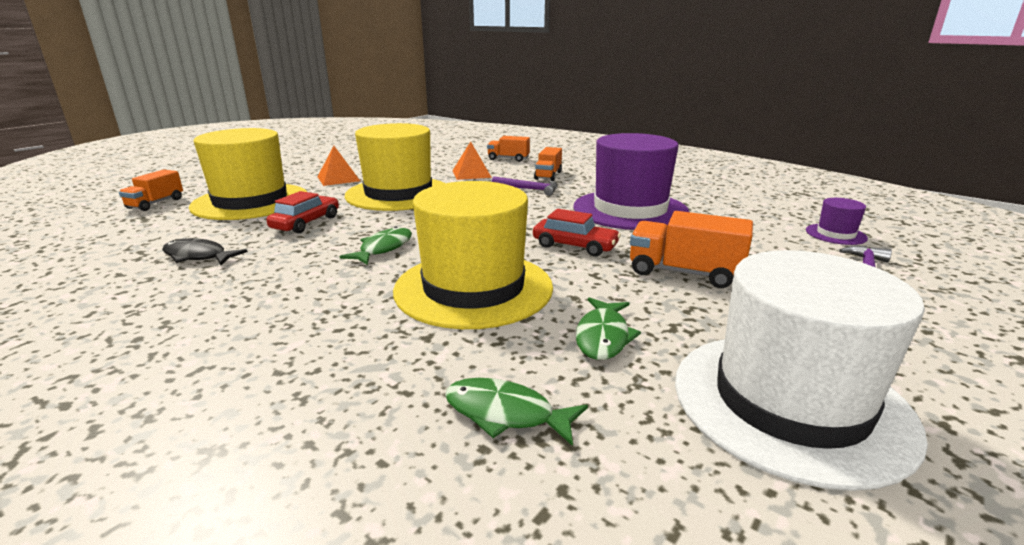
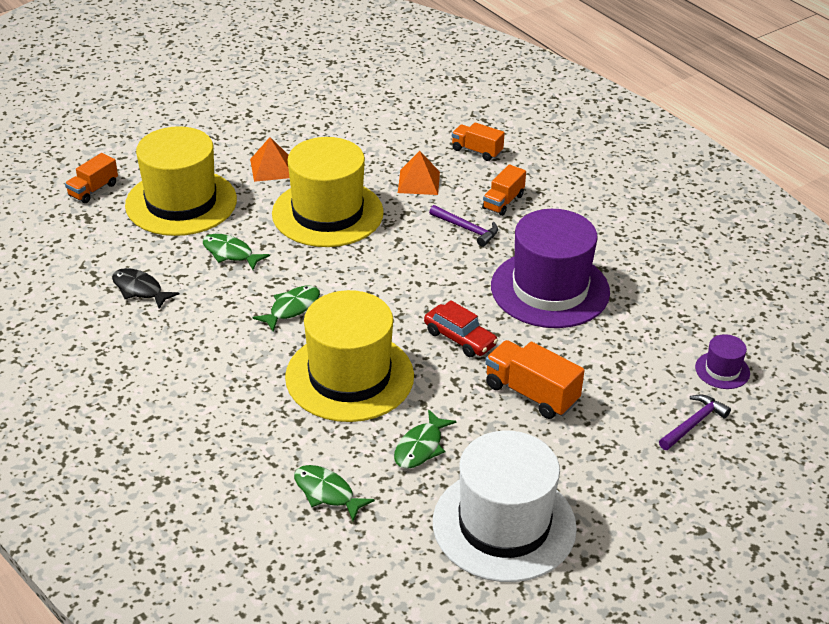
camera: 15 degrees right, 15 degrees up
(306, 223) = (230, 253): red car -> green fish

